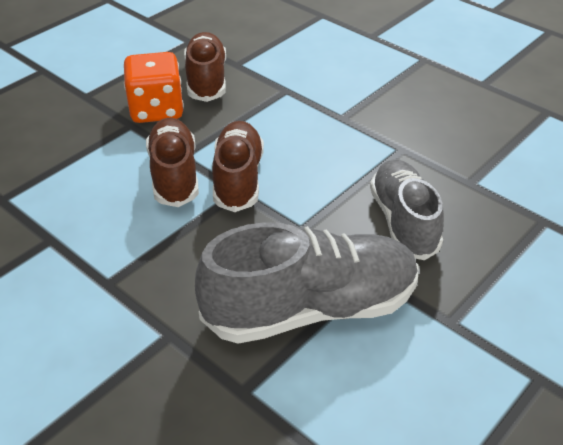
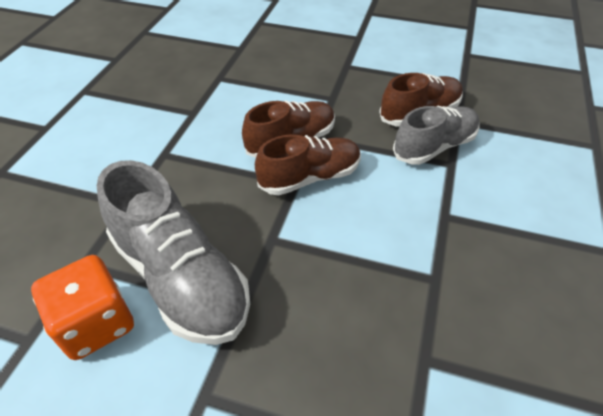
camera: 65 degrees right, 5 degrees up
(156, 110) = (359, 103): orange dice -> orange dice (96, 324)
(403, 221) = (324, 313): grey shoe -> grey shoe (434, 147)

